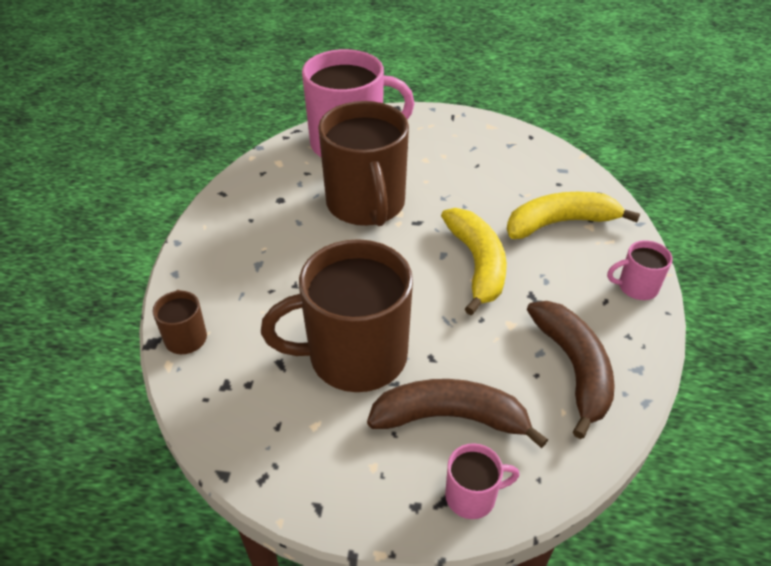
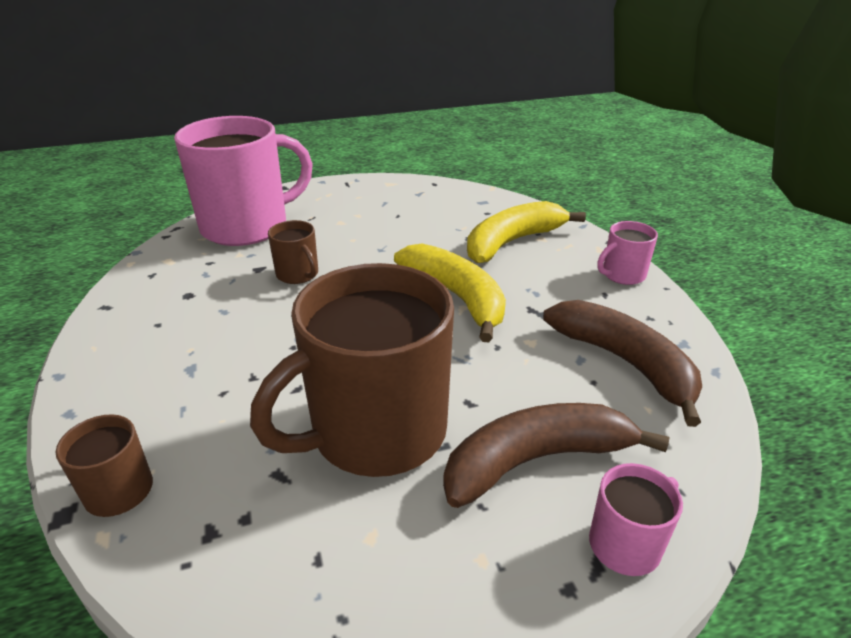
camera: 25 degrees left, 10 degrees down
(366, 204) = (298, 274): brown mug -> brown mug, size x0.44

